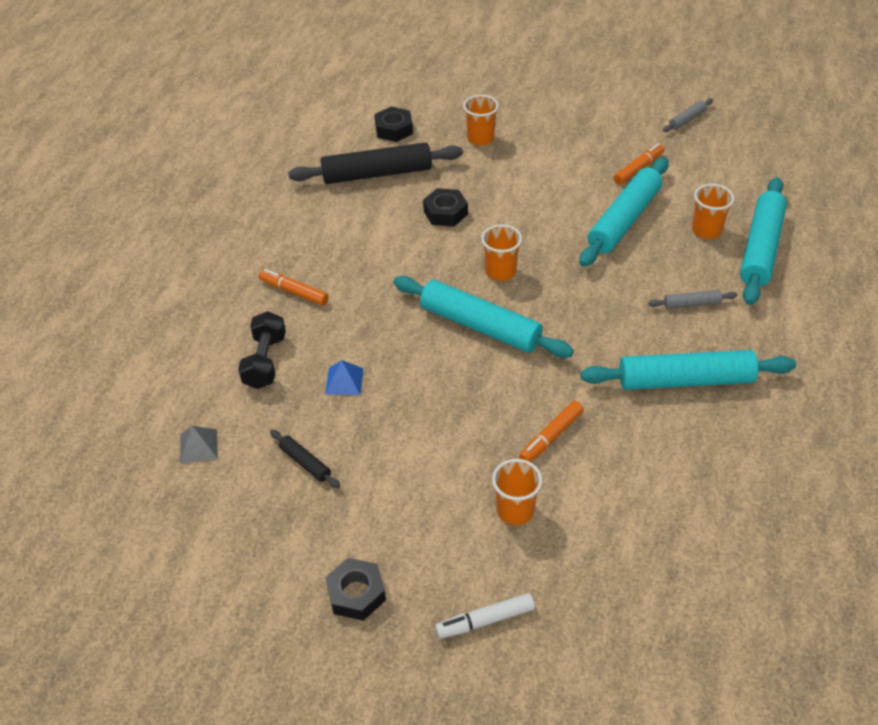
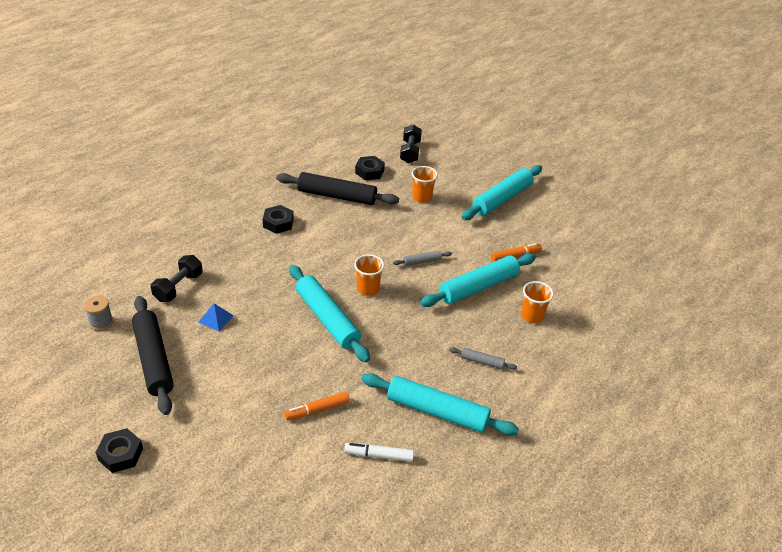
camera: 20 degrees right, 5 degrees down
(198, 446) = (101, 322): grey pyramid -> grey spool
(294, 292) = (229, 251): orange marker -> none
(305, 462) = (154, 359): black rolling pin -> black rolling pin, size x2.22
(424, 88) = (410, 152): none -> black dumbbell
(445, 213) = (361, 237): black nut -> black nut (278, 223)
(485, 620) = (184, 508): white marker -> white marker (379, 455)
(515, 510) = (257, 447): orange cup -> none
(687, 119) = (577, 235): grey rolling pin -> grey rolling pin (422, 261)
(761, 248) = (562, 343): turquoise rolling pin -> turquoise rolling pin (502, 199)

